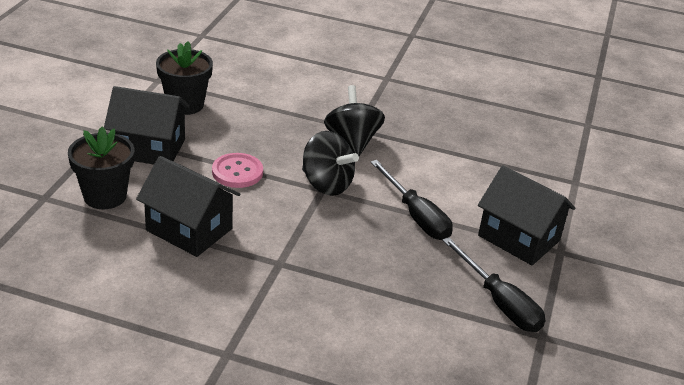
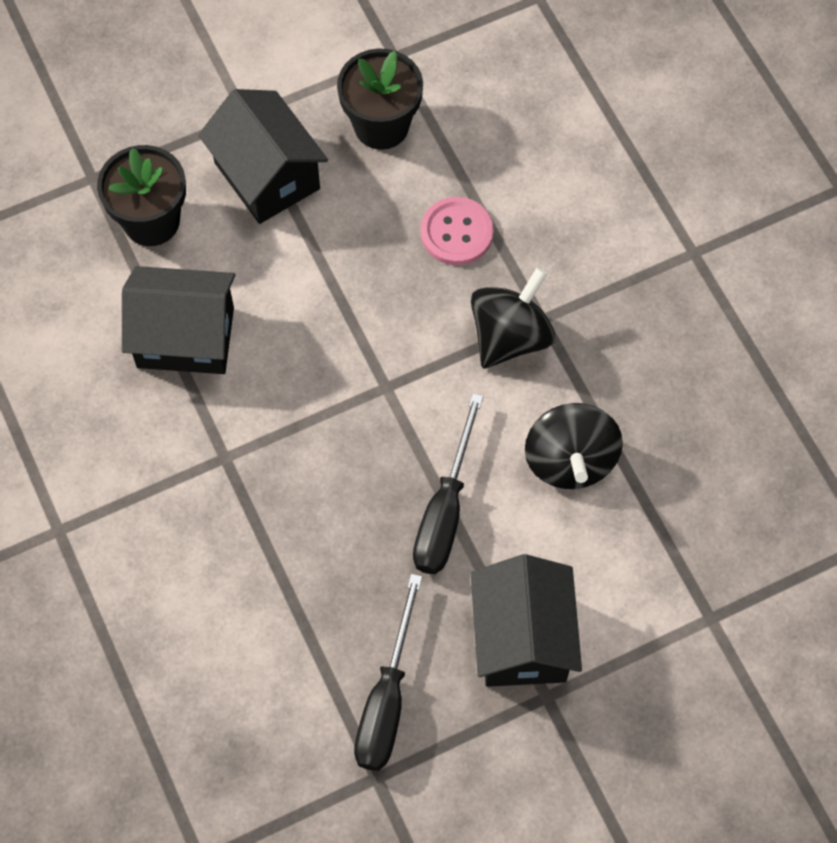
camera: 50 degrees right, 30 degrees up
(189, 229) = (185, 337): black house -> black house turned 75 degrees counterclockwise
(237, 172) = (322, 287): pink button -> pink button (456, 232)
(326, 184) = (400, 383): black spinning top -> black spinning top (570, 460)

